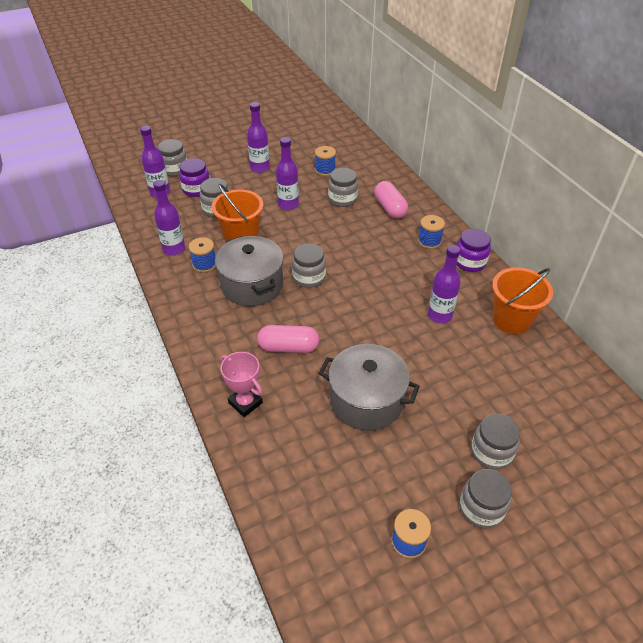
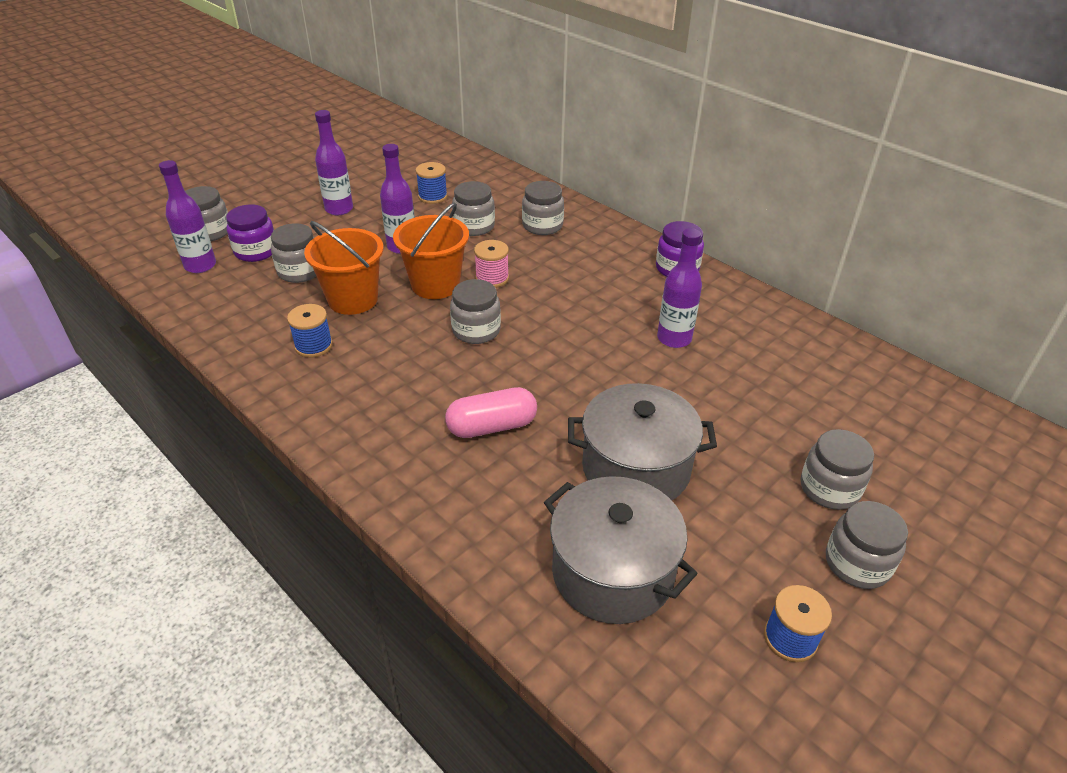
camera: 20 degrees left, 5 degrees down
(174, 249) = (256, 335): purple bottle -> none
(245, 403) = (465, 517): pink trophy -> none
(252, 285) = (398, 357): grey pot -> grey pot (612, 572)
(336, 241) = (492, 278): none -> pink spool
(390, 208) = (542, 226): pink capsule -> grey jar
(429, 241) = (613, 255): blue spool -> none
(511, 320) = (764, 324): orange bucket -> orange bucket (435, 285)

